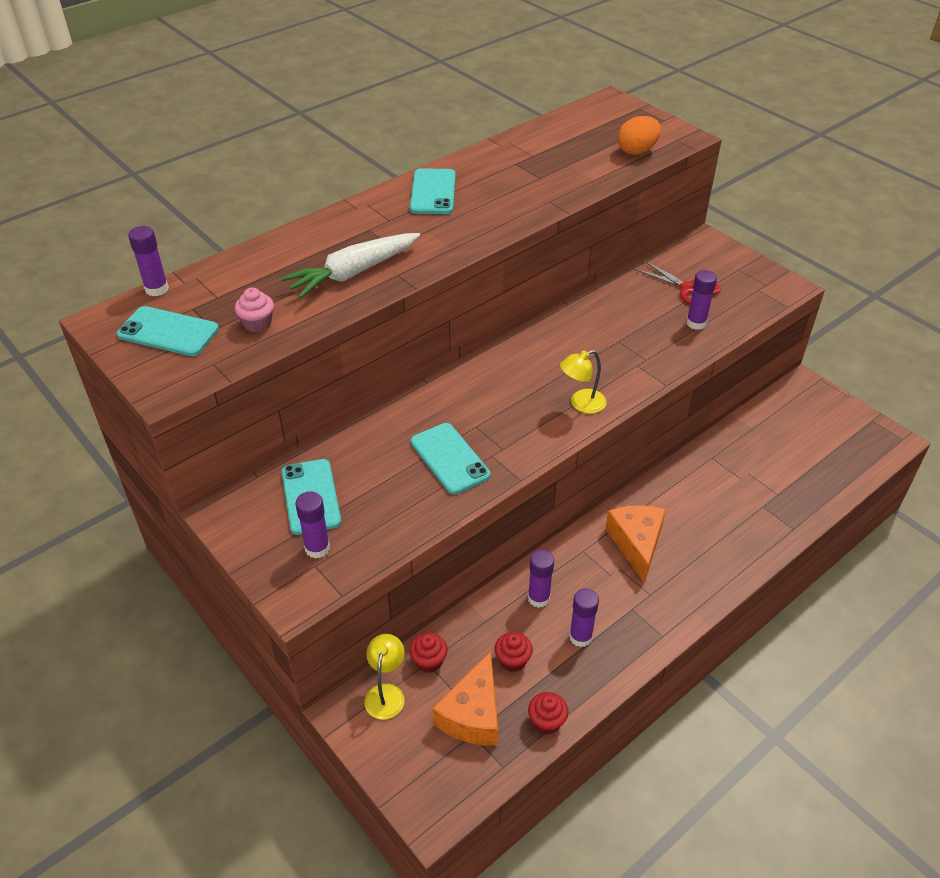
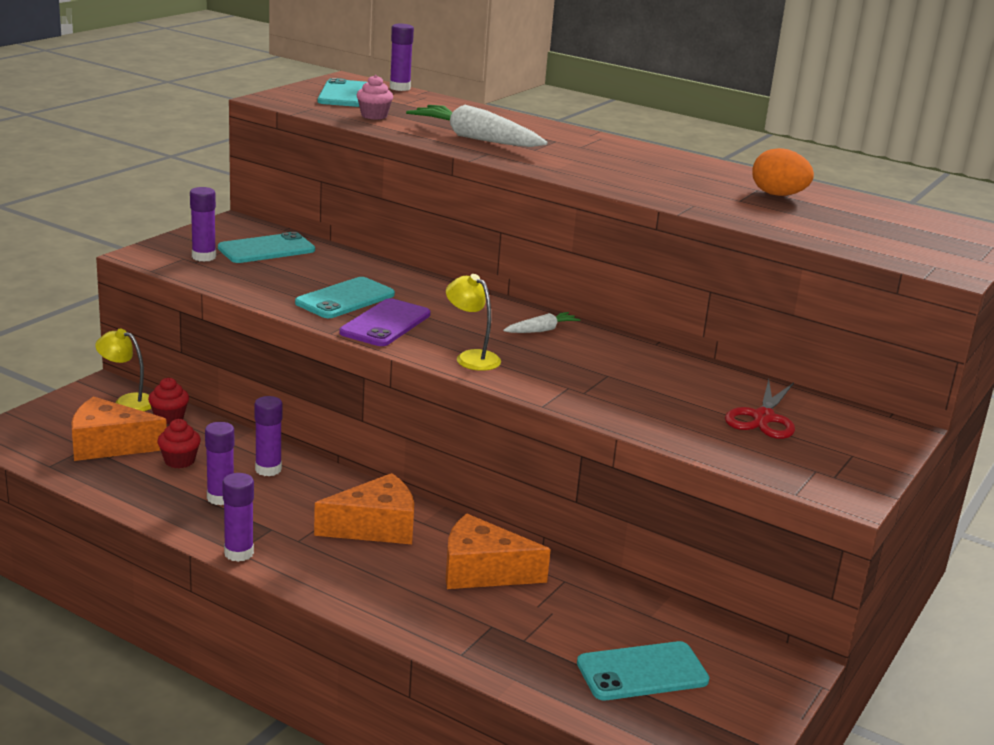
camera: 70 degrees right, 20 degrees down
(386, 693) = (127, 401): yellow lamp -> yellow lamp turned 150 degrees counterclockwise
(433, 192) = (651, 159): turquoise phone -> turquoise phone (642, 672)
(508, 442) = (385, 323): none -> purple phone
(536, 355) = (541, 330): none -> white carrot
(546, 721) = (105, 485): red cupcake -> none
(637, 151) = (870, 244): orange egg -> orange egg (778, 195)
(696, 323) = (688, 423): purple glue stick -> purple glue stick (239, 553)
(699, 496) = (482, 571): none -> orange cheese

